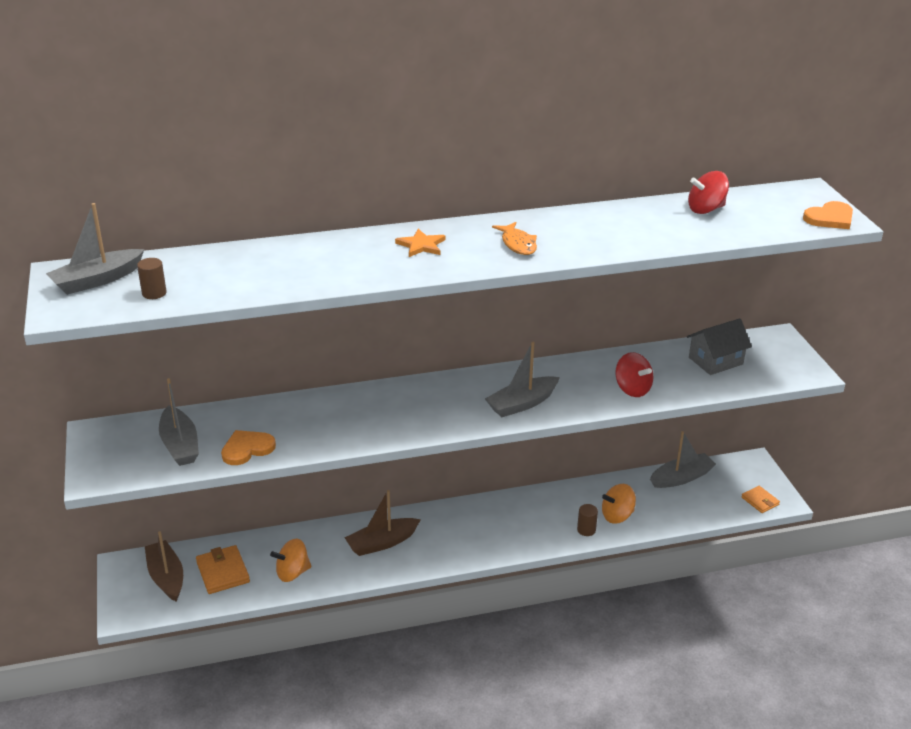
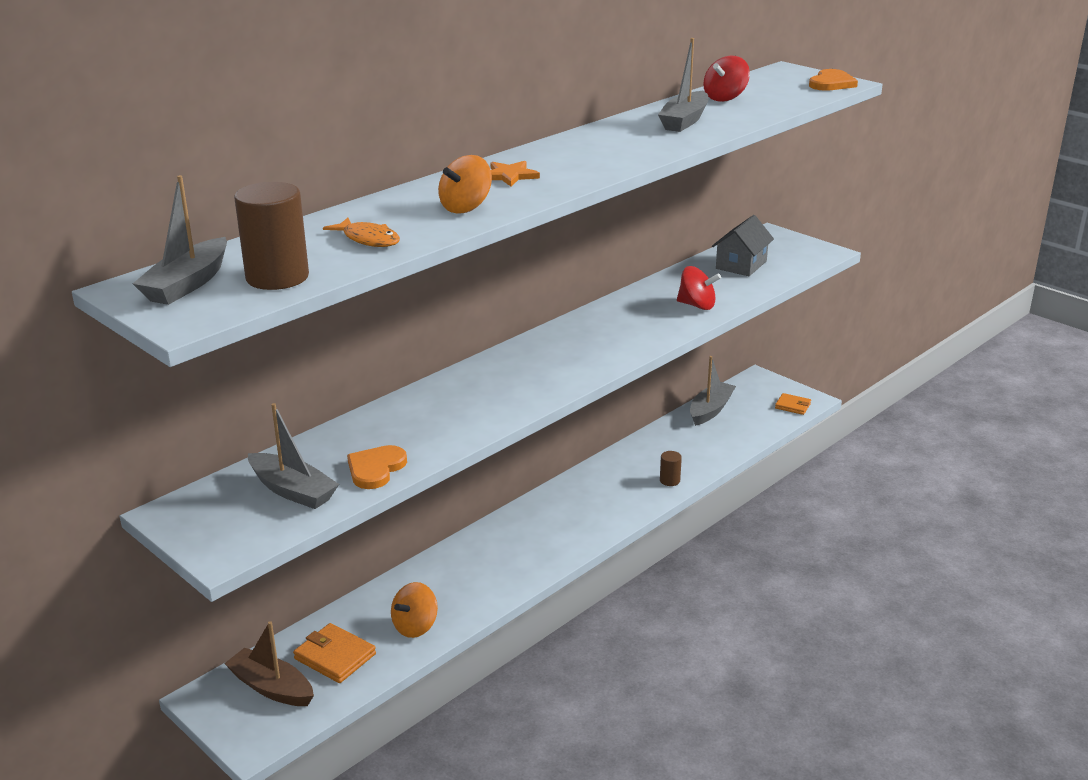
camera: 30 degrees left, 5 degrees down
(154, 293) = (277, 277): brown cylinder -> brown cylinder, size x2.02
(382, 543) = (484, 564): brown boat -> none
(518, 244) = (601, 155): orange fish -> orange fish (368, 239)
(522, 404) = (612, 345): grey boat -> grey boat (684, 121)
(617, 516) = (685, 459): orange spinning top -> orange spinning top (466, 207)

